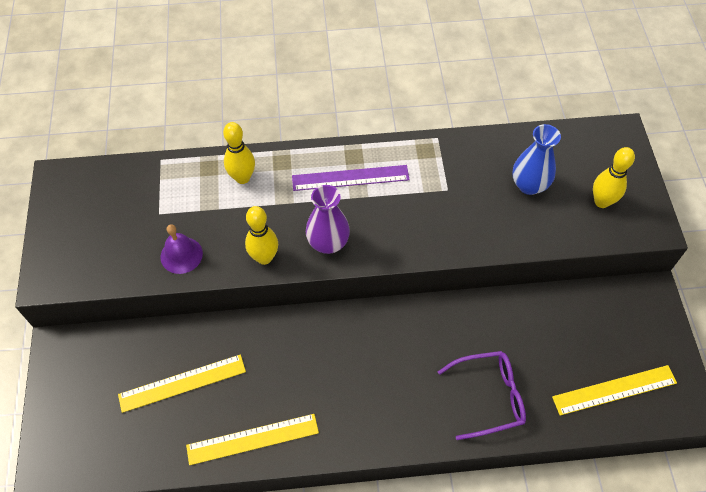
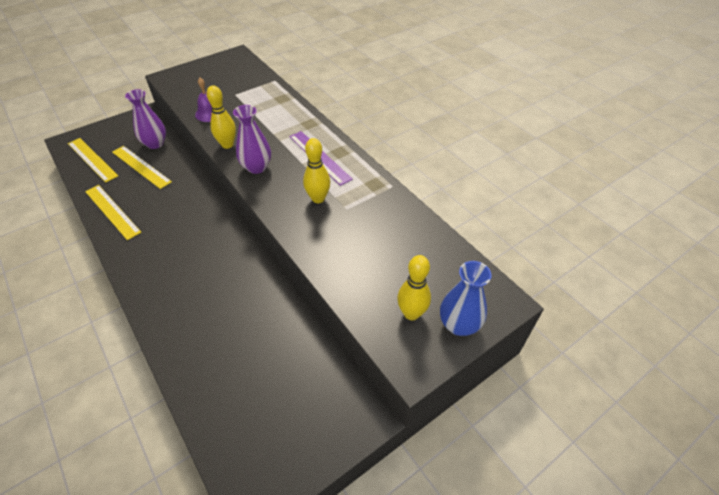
camera: 60 degrees right, 10 degrees down
(143, 353) = (155, 144): none -> purple vase
(242, 178) = (284, 113): yellow bowling pin -> yellow bowling pin (318, 198)
(489, 397) = (195, 327): purple glasses -> none
(529, 185) = (390, 256): blue vase -> blue vase (459, 325)
(614, 390) = (241, 421): yellow ruler -> yellow ruler (92, 159)

